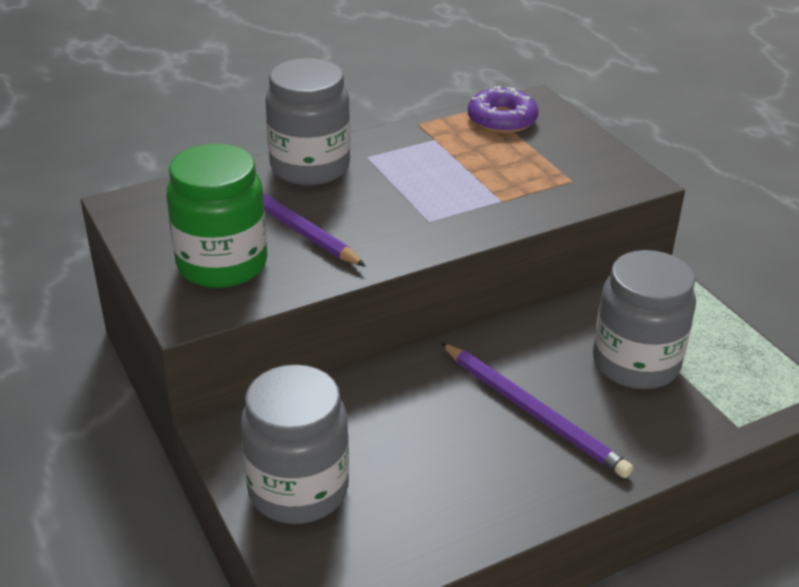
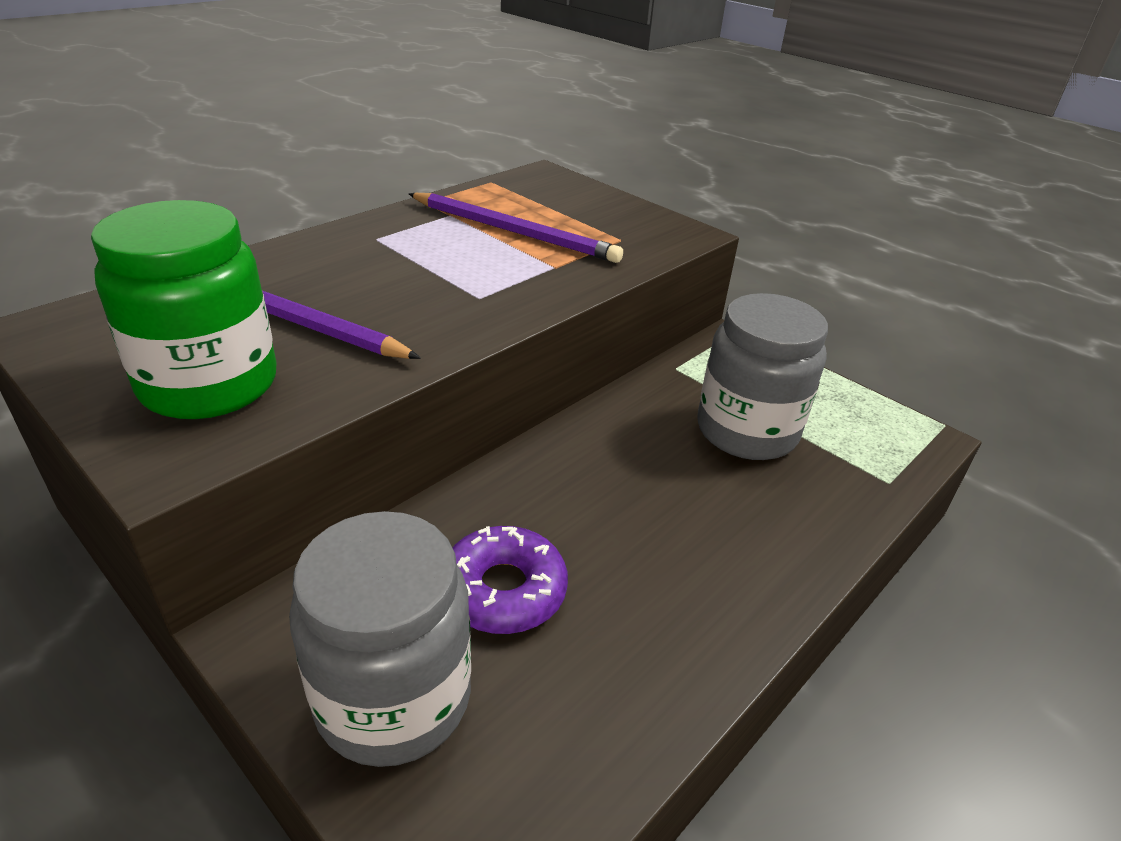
camera: 20 degrees left, 0 degrees up
(310, 167) = (307, 255): grey jar -> none
(502, 120) = (516, 191): purple donut -> purple donut (503, 590)
(533, 412) = (664, 511): purple pencil -> purple pencil (514, 232)

